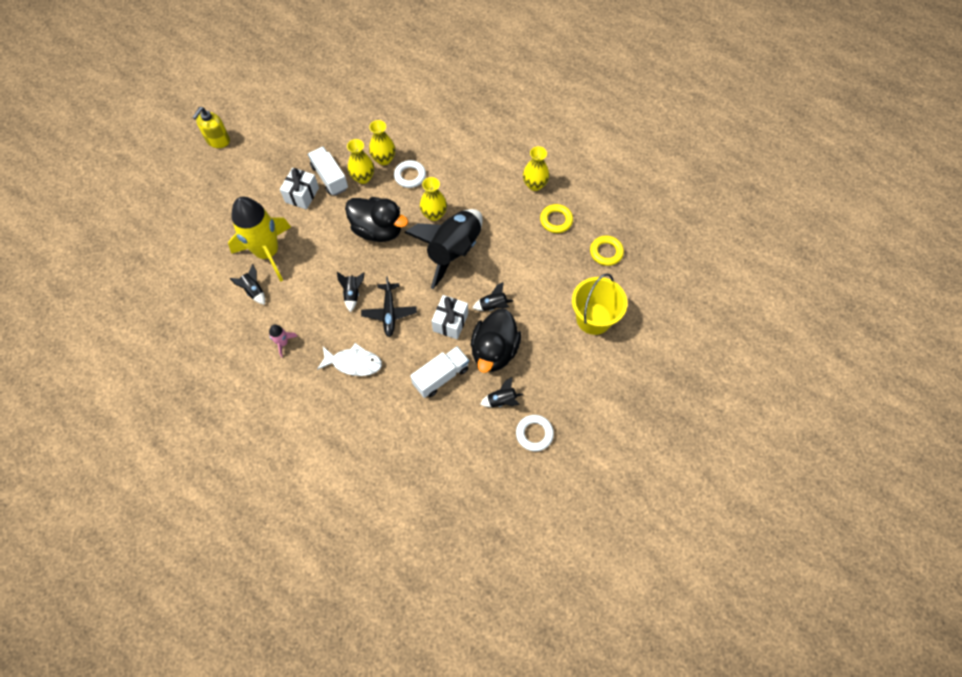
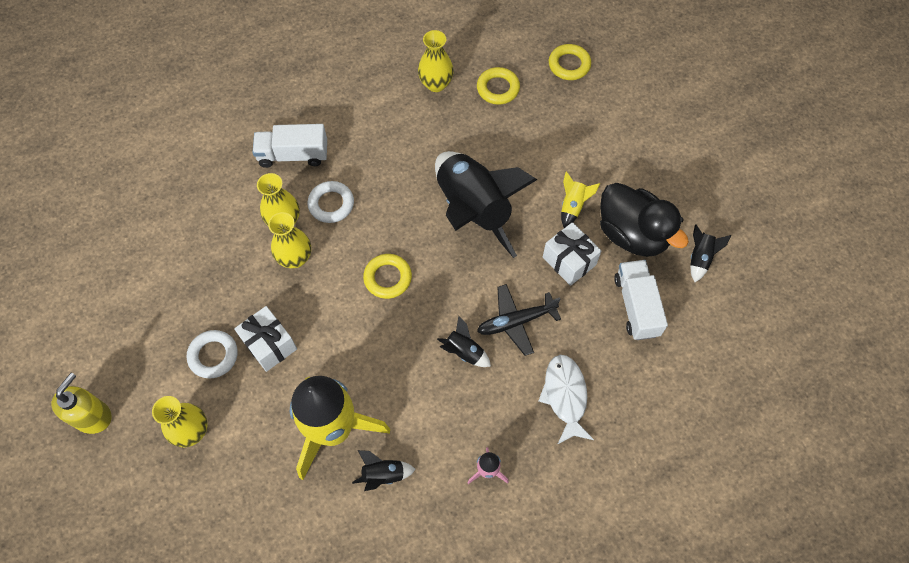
camera: 60 degrees left, 0 degrees up
(218, 140) = (93, 416): yellow soap dispenser -> yellow soap dispenser turned 120 degrees counterclockwise
(330, 178) = (266, 297): white truck -> white truck (293, 155)
(353, 363) = (565, 396): white fish -> white fish turned 45 degrees counterclockwise
(378, 230) = (387, 278): black duck -> yellow ring
(389, 312) = (516, 321): black plane -> black plane turned 135 degrees clockwise
(434, 214) = (407, 205): yellow vase -> yellow vase (192, 431)
(493, 306) = (573, 206): black rocket -> yellow rocket
(534, 434) = (756, 247): white ring -> white ring (213, 355)
(593, 318) = (645, 119): yellow bucket -> none

